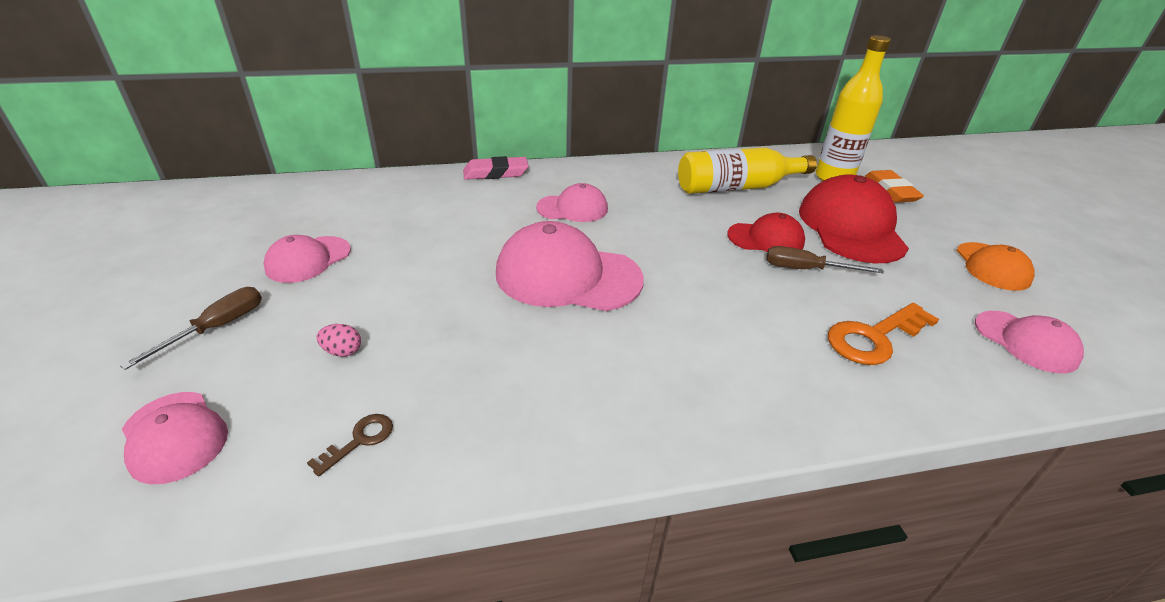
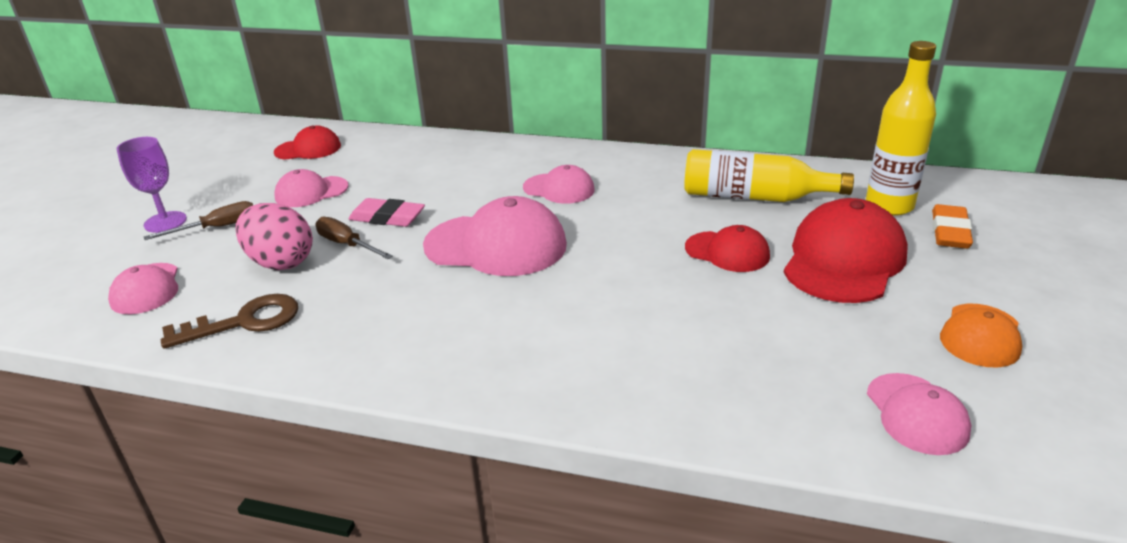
camera: 30 degrees right, 5 degrees down
(130, 337) = (165, 222): none -> purple goblet
(260, 211) = (308, 149): none -> red cap
(342, 351) = (280, 262): pink egg -> pink egg, size x2.40
(359, 440) = (244, 322): brown key -> brown key, size x1.93
(496, 173) = (519, 146): pink eraser -> pink eraser (387, 218)
(567, 276) = (496, 245): pink cap -> pink cap turned 150 degrees clockwise
(806, 269) = (737, 289): brown screwdriver -> brown screwdriver (347, 245)
(874, 337) = (736, 364): orange key -> none

